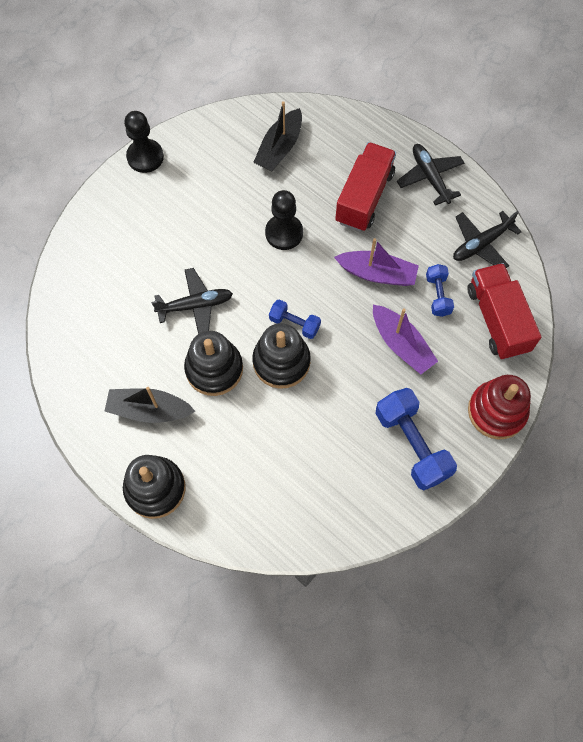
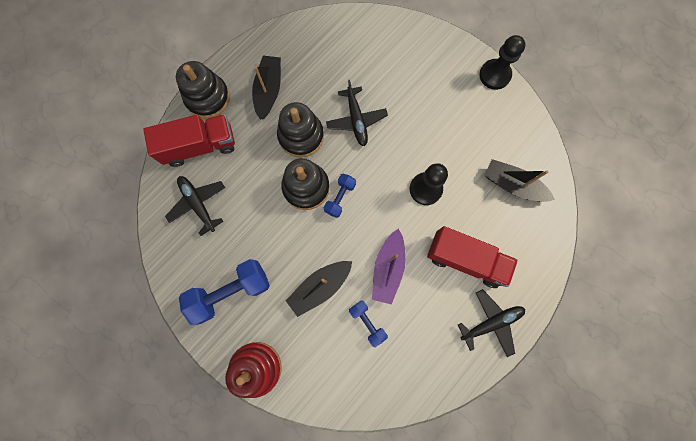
camera: 90 degrees right, 10 degrees up
(401, 344) = (320, 287): purple boat -> black boat
(438, 295) = (367, 322): blue dumbbell -> blue dumbbell turned 60 degrees clockwise
(481, 244) = (420, 367): black plane -> black plane (198, 204)
(497, 320) = (343, 376): red truck -> red truck (199, 146)

